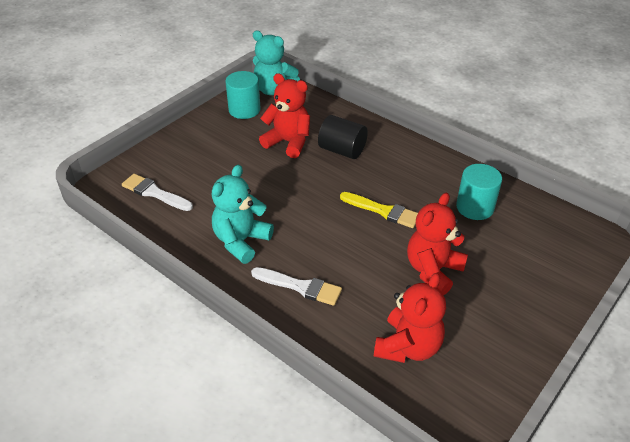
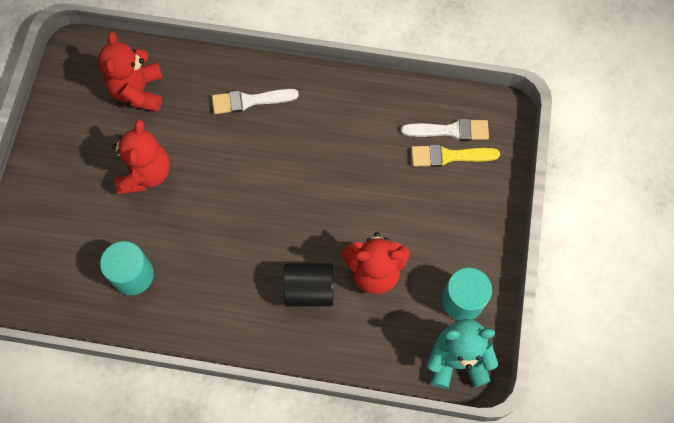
camera: 150 degrees right, 25 degrees up
(241, 241) = (329, 119): turquoise teddy bear -> none
(383, 211) = (222, 222): yellow brush -> yellow brush (449, 156)

